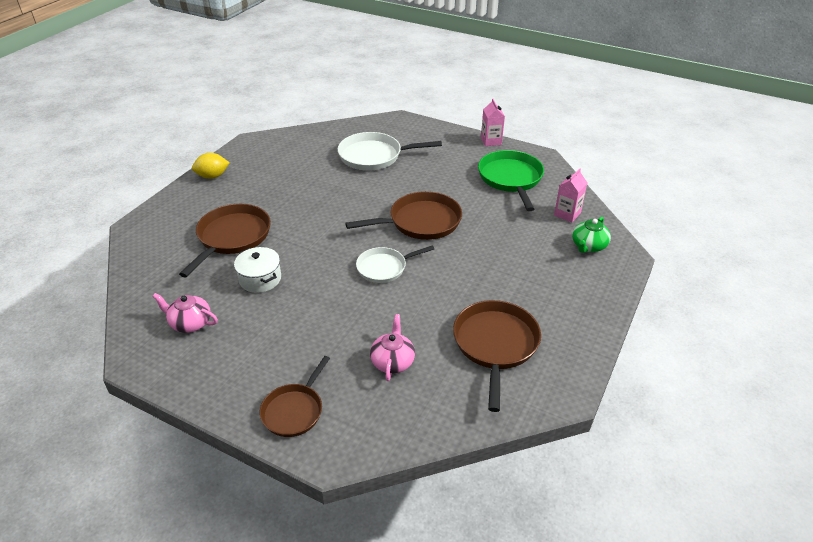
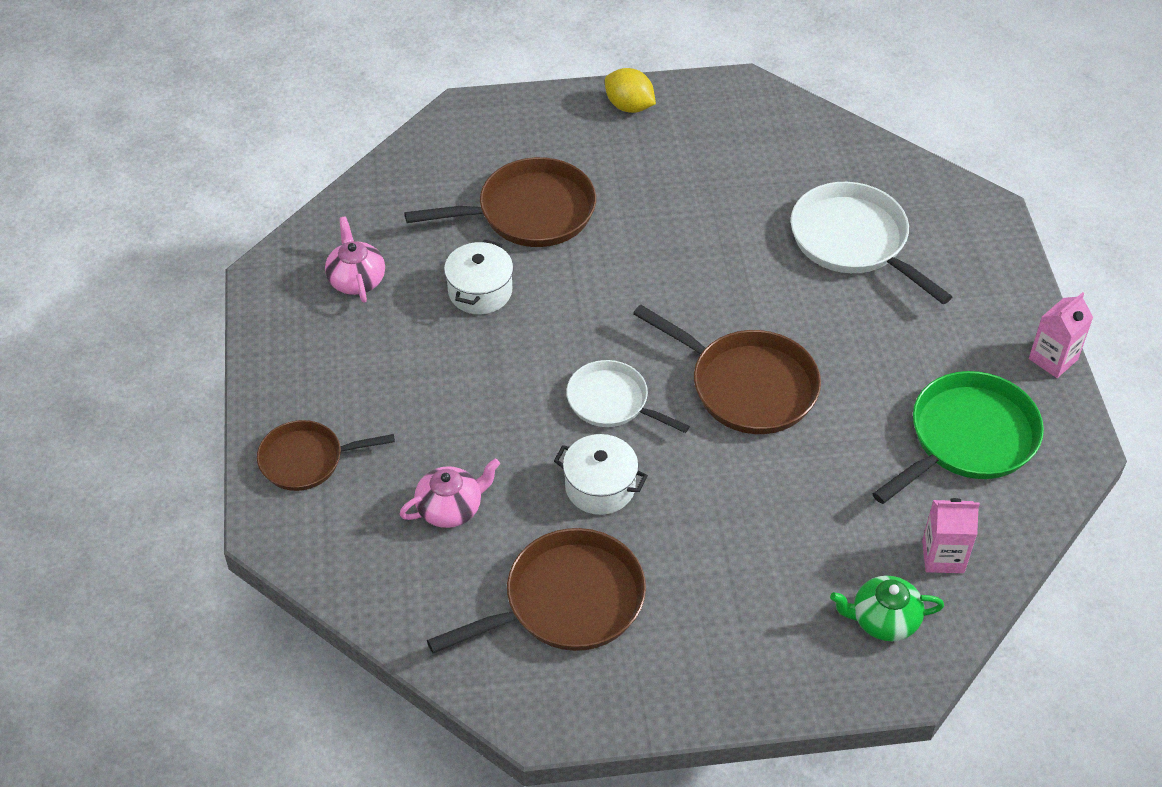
camera: 55 degrees right, 10 degrees up
(433, 297) = (600, 487): none -> white pot

